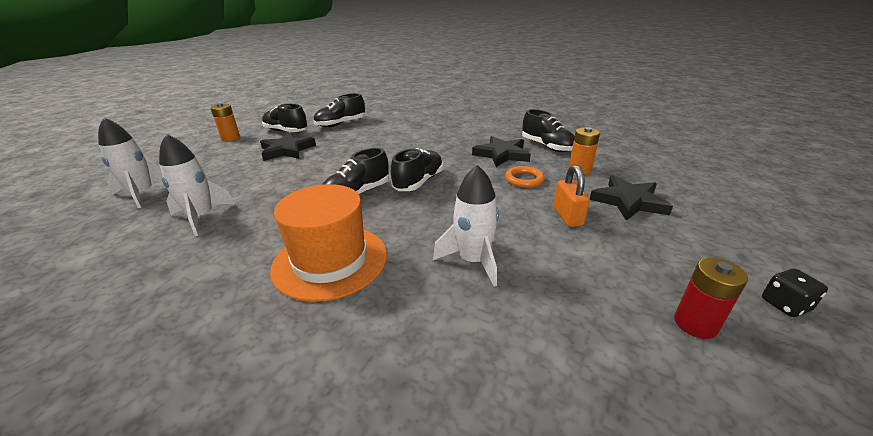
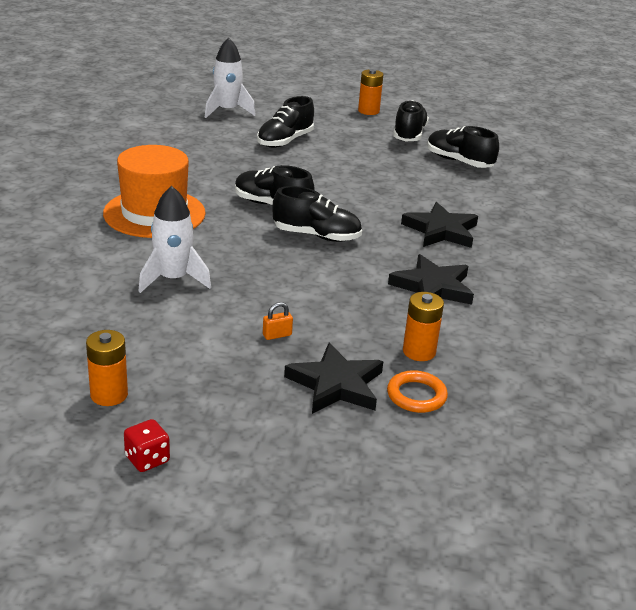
camera: 70 degrees right, 0 degrees up
(201, 217) = (200, 145): white rocket -> none
(287, 150) = (355, 148): black star -> black star (441, 230)
(524, 179) = (360, 306): orange ring -> orange ring (416, 395)
(547, 146) = (489, 325): black shoe -> black shoe (285, 141)
(567, 216) = (277, 335): orange padlock -> orange padlock, size x0.57
(695, 324) = (109, 395): red battery -> orange battery
(785, 305) = (147, 459): black dice -> red dice

